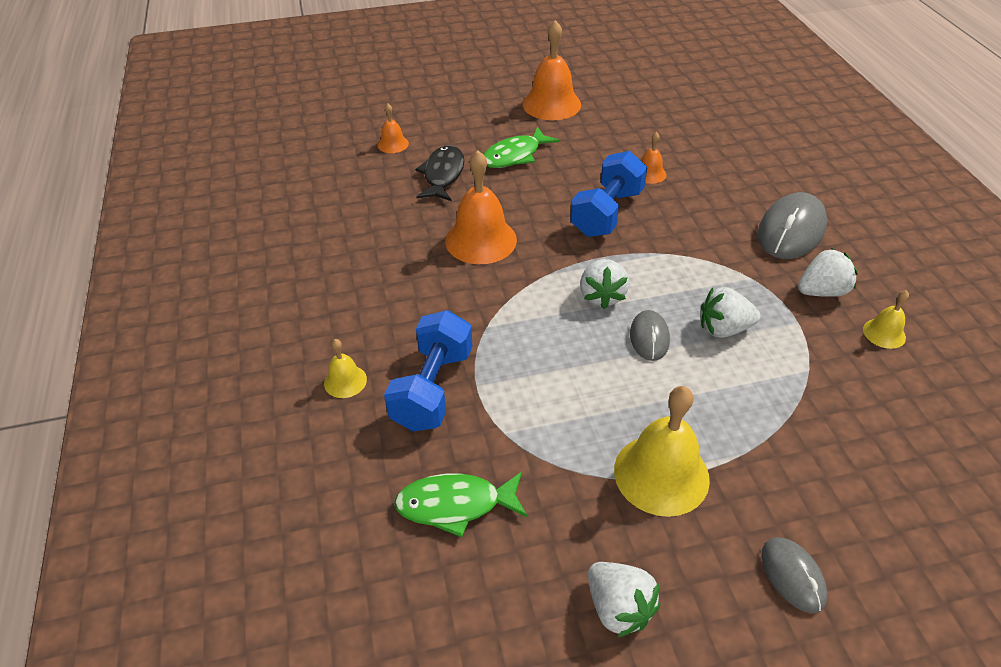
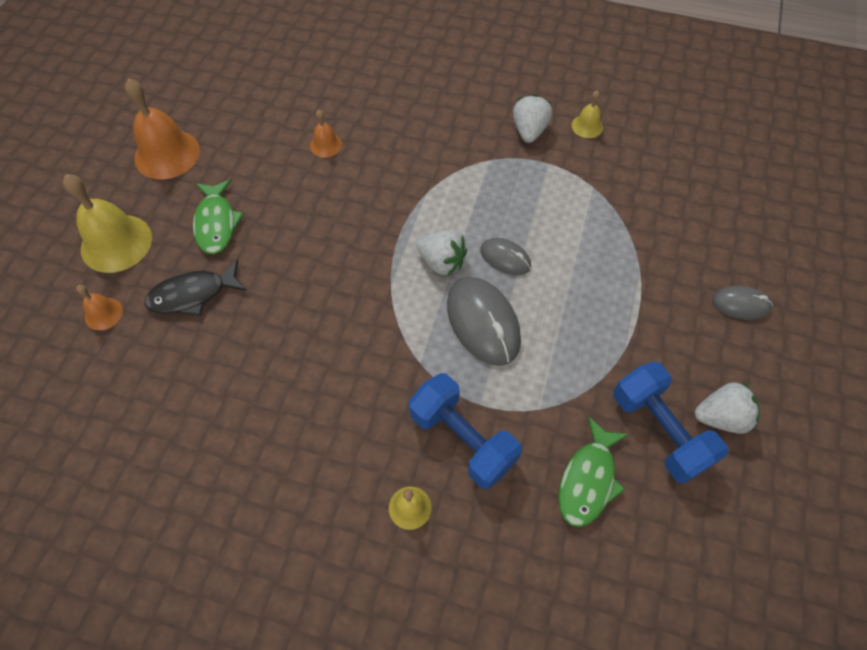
camera: 60 degrees left, 15 degrees up
(442, 175) = (193, 295): black fish -> black fish turned 60 degrees counterclockwise
(481, 240) = (310, 311): orange bell -> none
(607, 213) = (349, 202): blue dumbbell -> blue dumbbell (659, 430)
(661, 474) = (631, 327): yellow bell -> yellow bell (116, 243)
(724, 329) = (526, 208): white strawberry -> none
(791, 231) = (459, 106): grey mouse -> grey mouse (483, 322)

